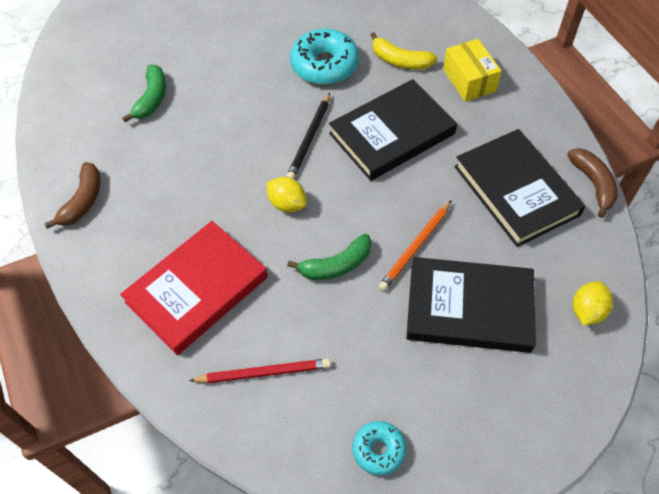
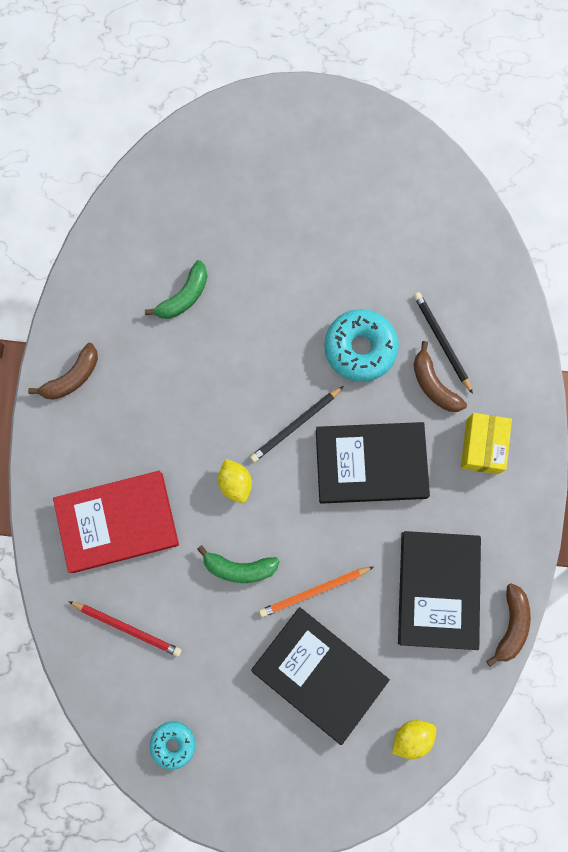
camera: 30 degrees right, 20 degrees up
(385, 33) = (441, 342): none -> black pencil
(400, 61) = (433, 385): yellow banana -> brown banana

